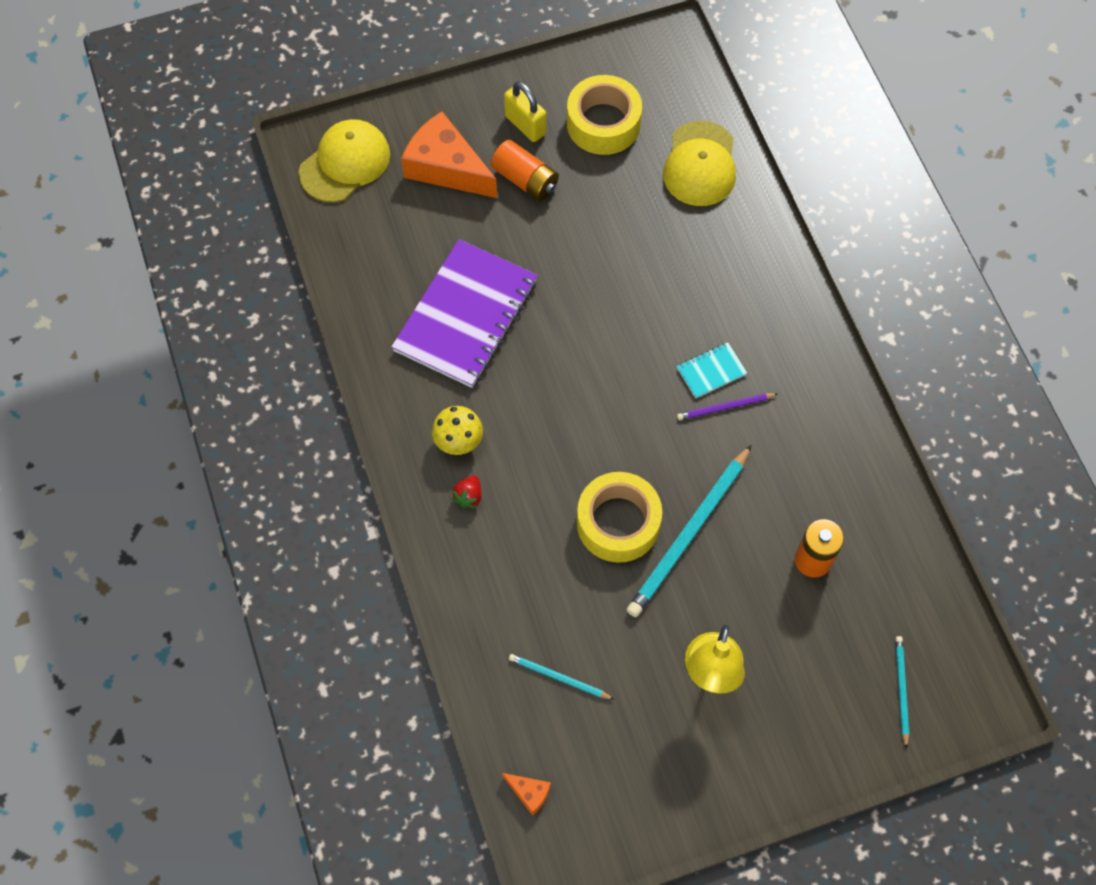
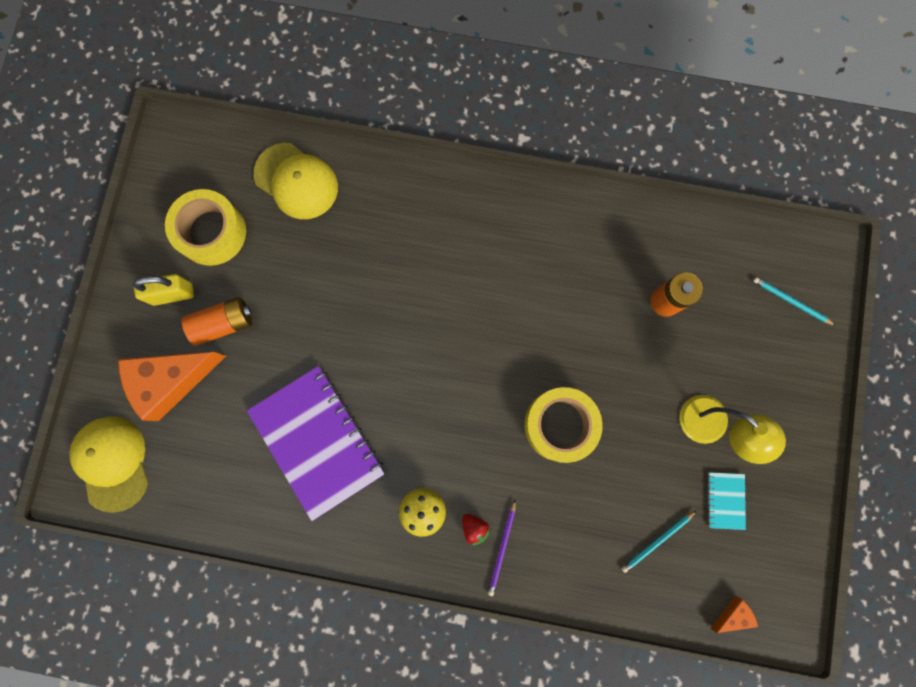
camera: 60 degrees left, 15 degrees up
(689, 534) = (597, 378): turquoise pencil -> none
(711, 371) = (477, 281): turquoise notebook -> turquoise notebook (725, 500)
(725, 407) = (512, 289): purple pencil -> purple pencil (502, 548)

